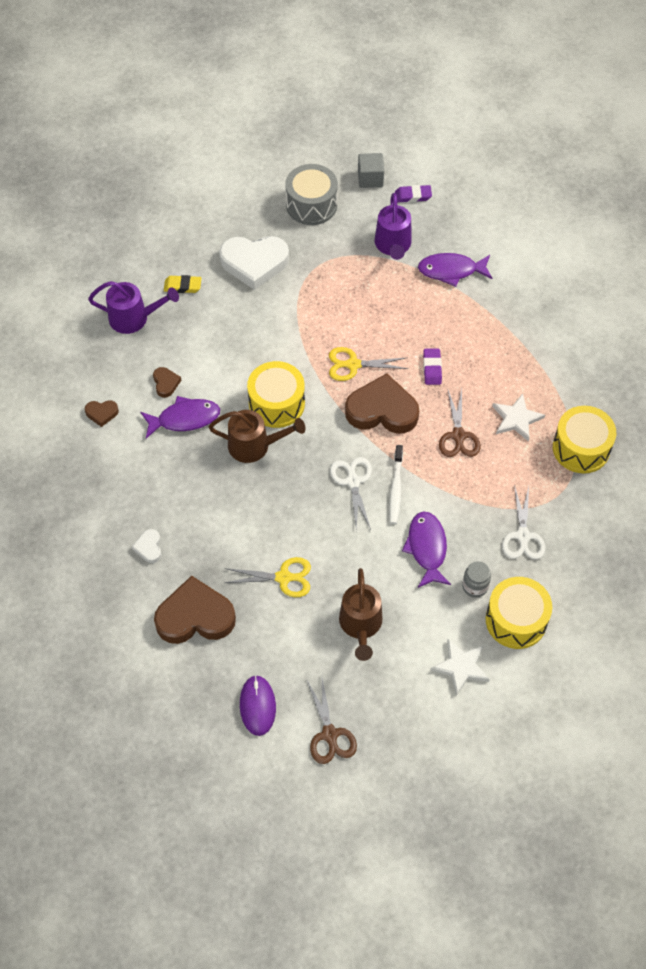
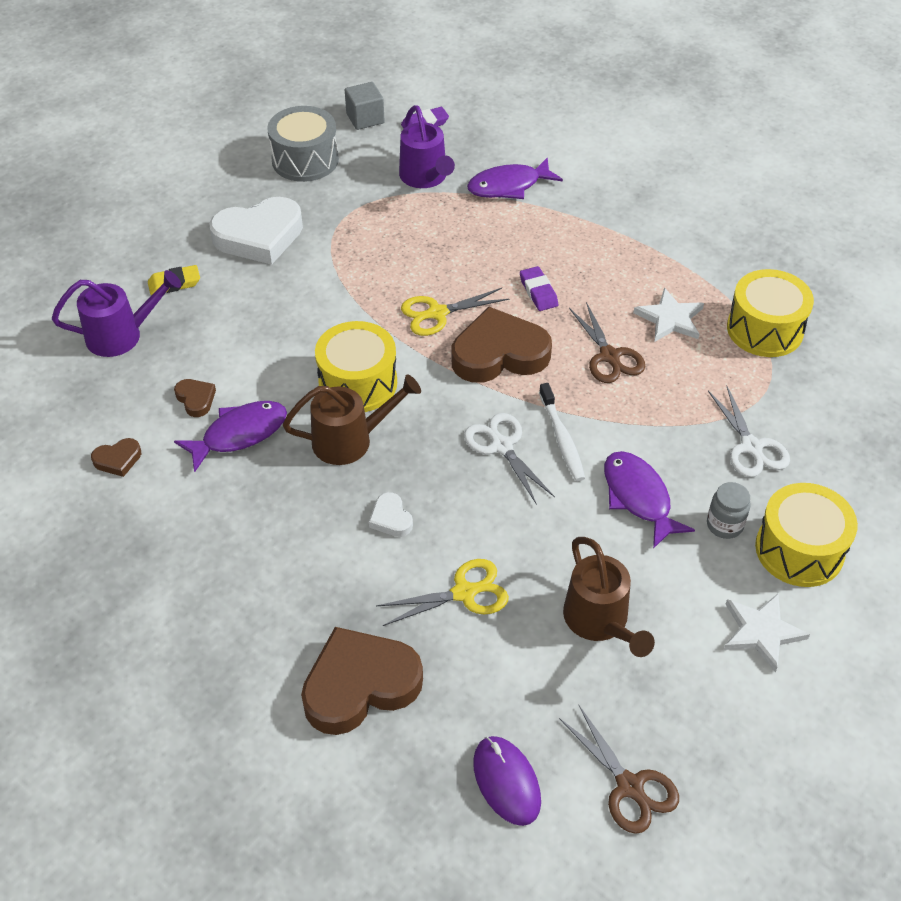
camera: 20 degrees left, 10 degrees down
(149, 547) = (253, 612): white heart -> white heart (391, 518)

